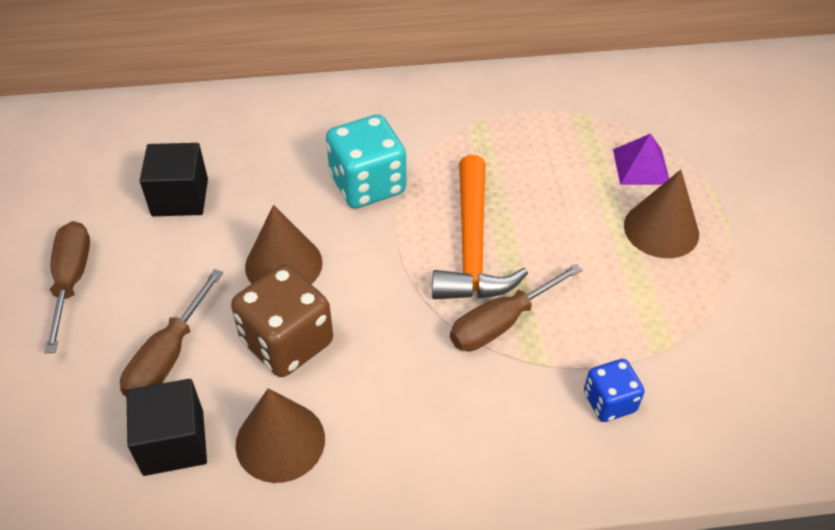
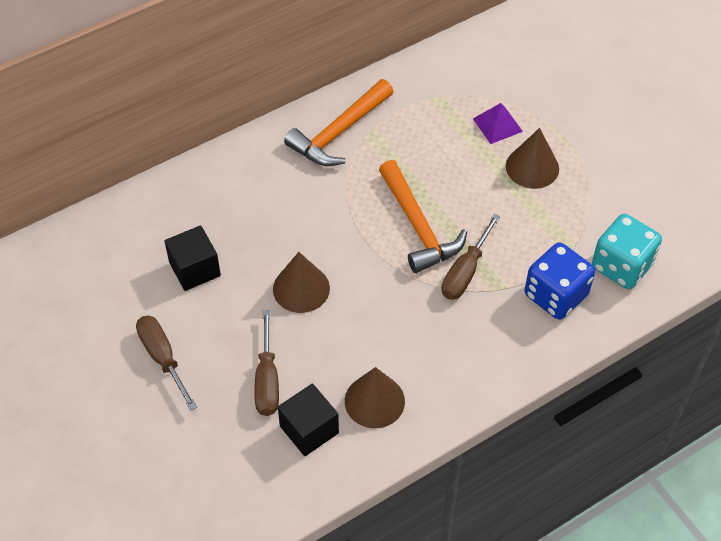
camera: 25 degrees left, 5 degrees up
(287, 342) = (338, 339): brown dice -> none
(367, 185) = (321, 209): turquoise dice -> turquoise dice (621, 266)
(441, 112) = (339, 132): none -> orange hammer
(609, 402) = (555, 295): blue dice -> blue dice, size x1.74

